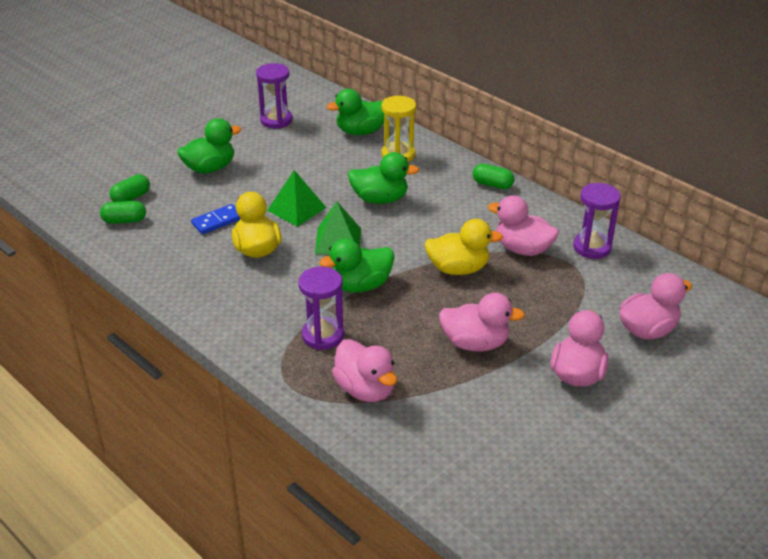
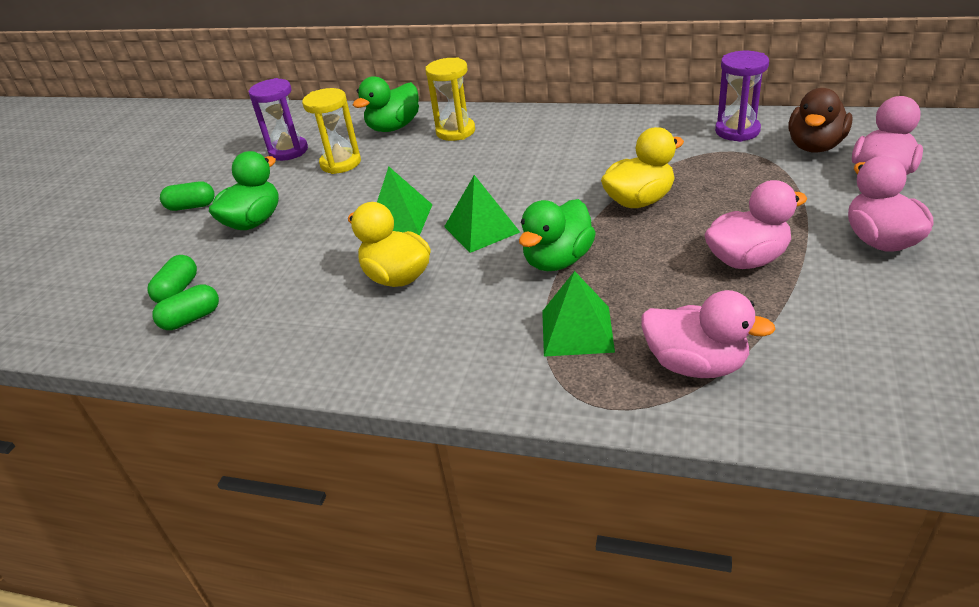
camera: 25 degrees left, 0 degrees up
(217, 221) = (317, 269): blue domino -> none
(300, 146) = (340, 163): none -> yellow hourglass
(323, 335) = (577, 330): purple hourglass -> green pyramid
(380, 199) = (482, 174): green duck -> none
(492, 184) = (579, 120): green capsule -> green capsule (191, 206)
(522, 249) = (677, 158): pink duck -> none
(631, 286) = (815, 146): none -> brown duck

